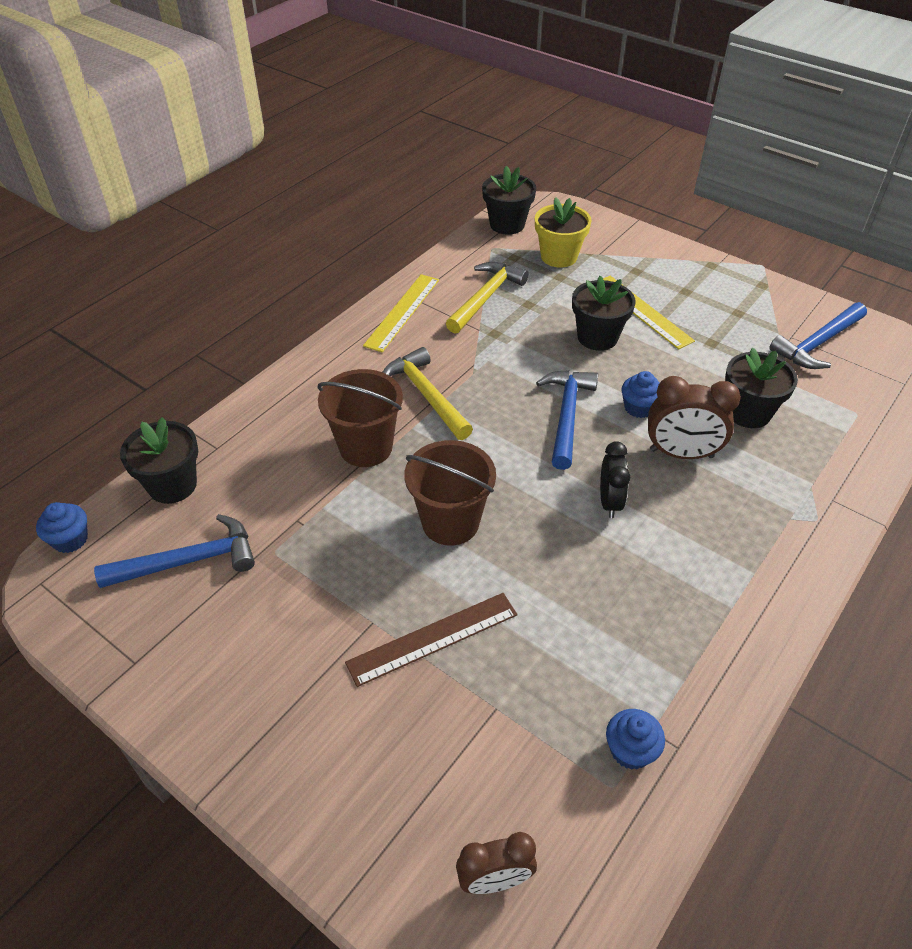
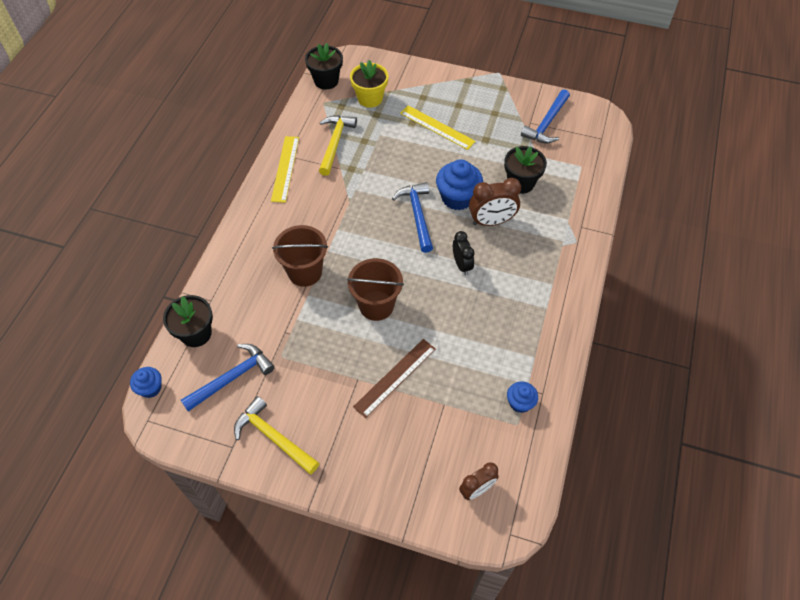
camera: 20 degrees left, 10 degrees up
(426, 395) = (326, 225): yellow hammer -> yellow hammer (273, 437)
(597, 337) = (416, 154): black flower pot -> none
(639, 408) = (457, 197): blue cupcake -> blue cupcake, size x1.77

